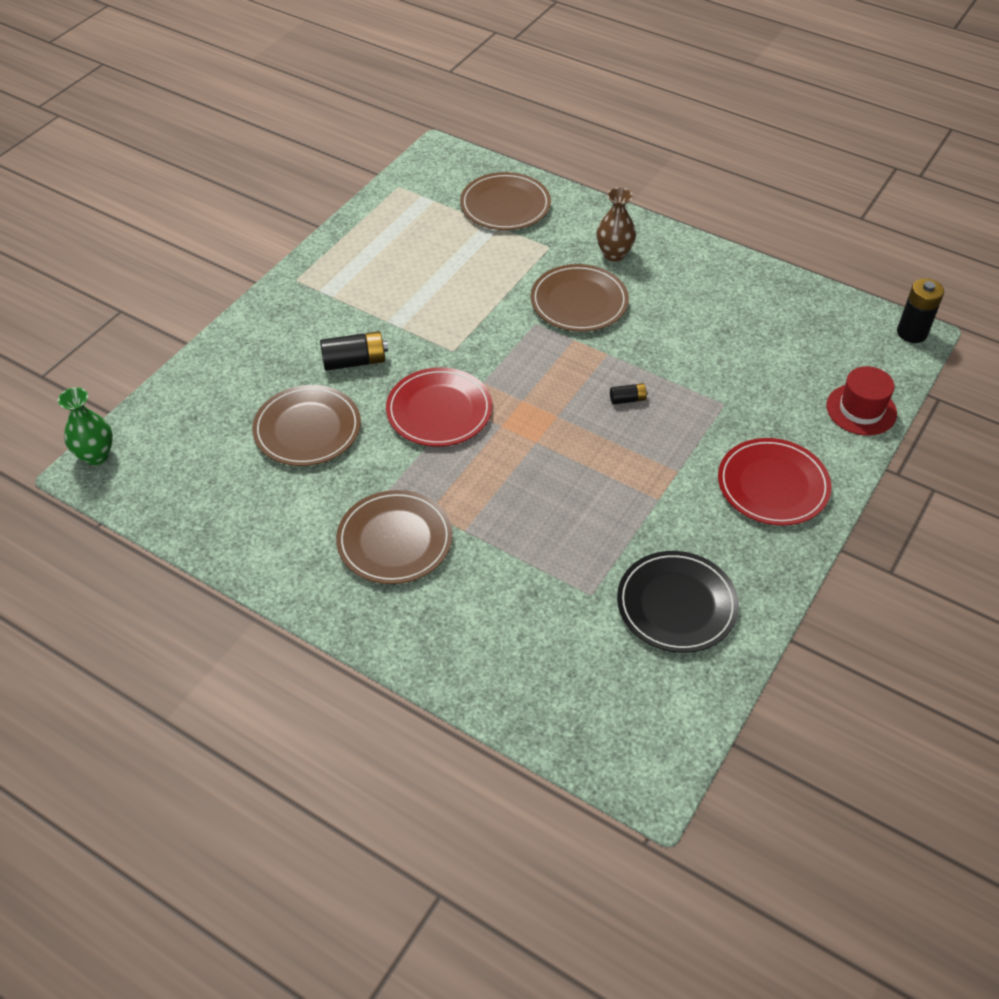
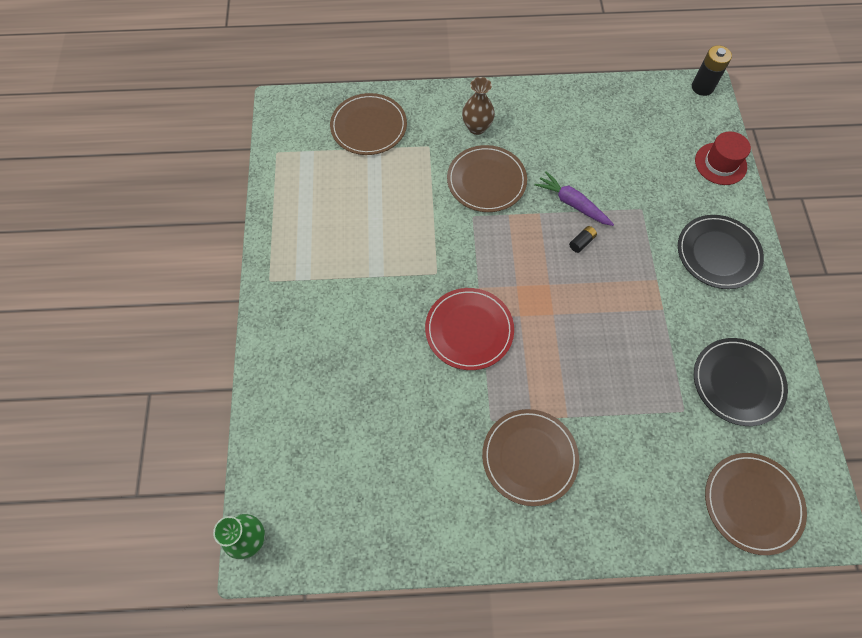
camera: 35 degrees left, 15 degrees up
(307, 429) = (391, 406): brown plate -> brown plate (752, 503)
(354, 361) = (375, 326): black battery -> none
(651, 363) = (572, 204): none -> purple carrot
(773, 485) = (718, 253): red plate -> black plate

